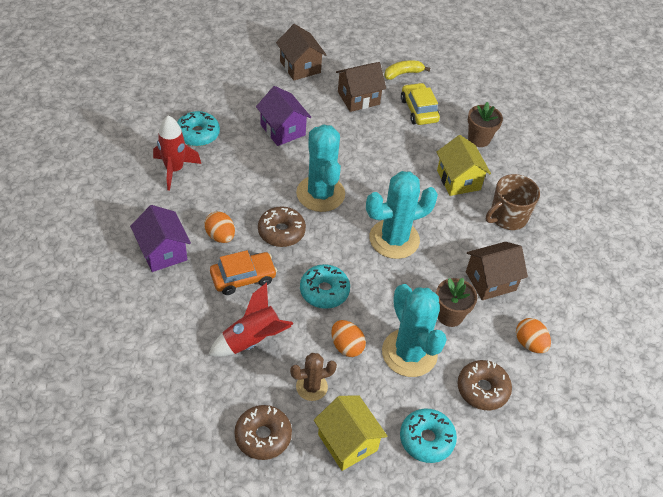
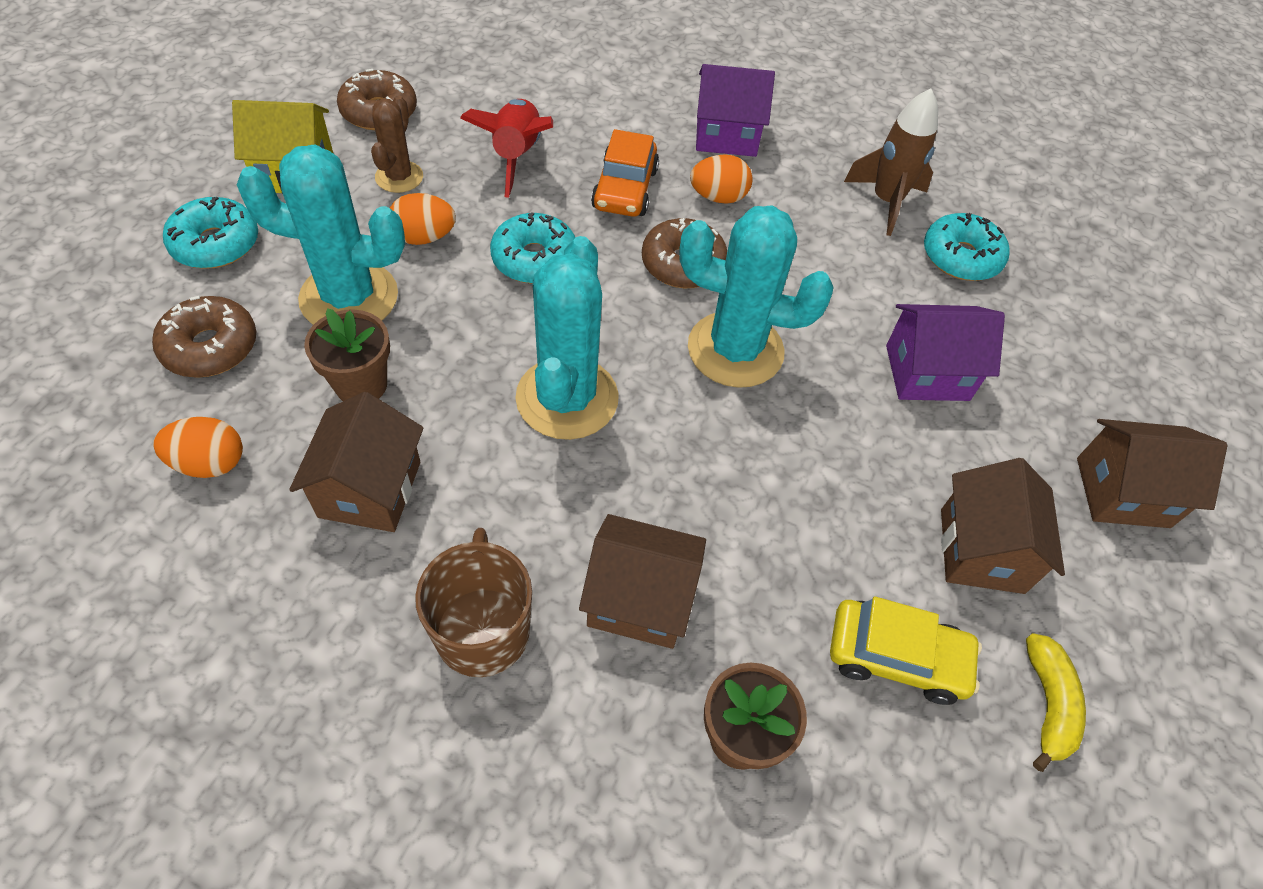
camera: 120 degrees right, 5 degrees up
(174, 170) = (886, 202): red rocket -> brown rocket
(458, 180) = (639, 599): yellow house -> brown house

